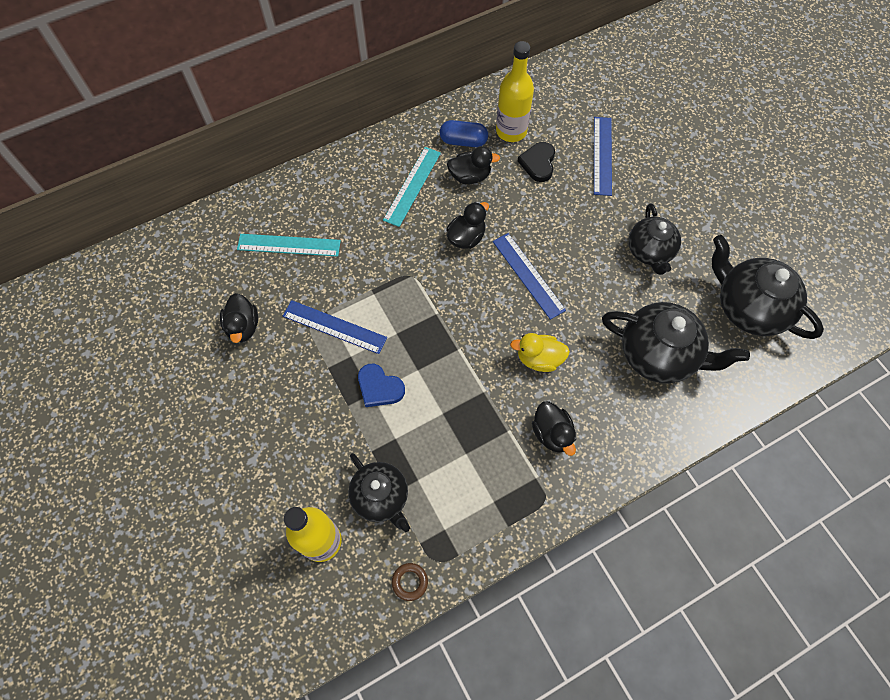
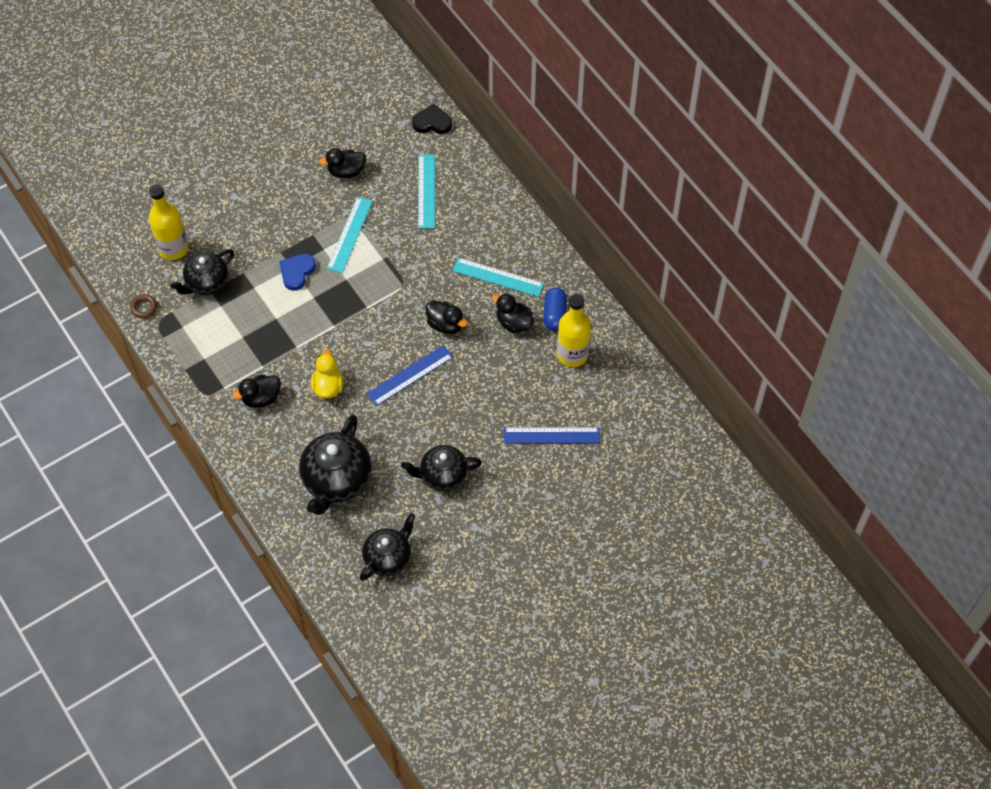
camera: 85 degrees right, 5 degrees down
(334, 327) = (349, 234): blue ruler -> turquoise ruler
(470, 176) = (514, 323): black duck -> black duck turned 135 degrees clockwise
(538, 163) = (535, 379): black heart -> black heart (432, 122)
(748, 308) = (388, 557): black teapot -> black teapot, size x0.66

